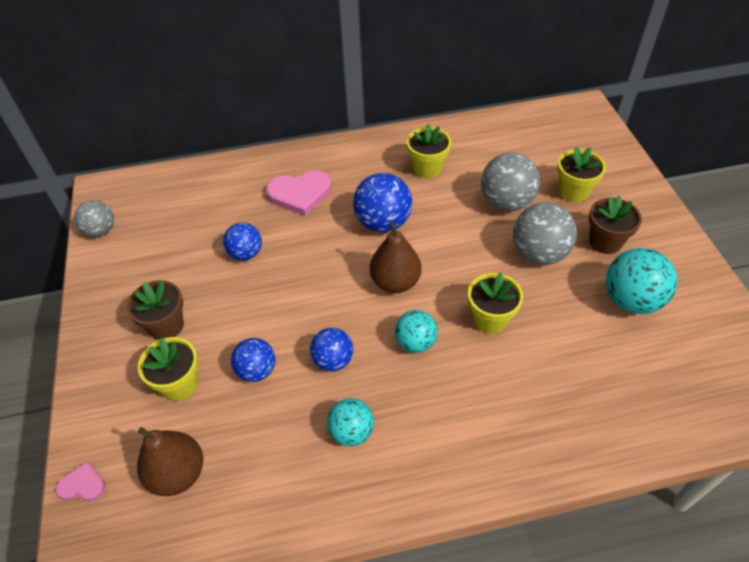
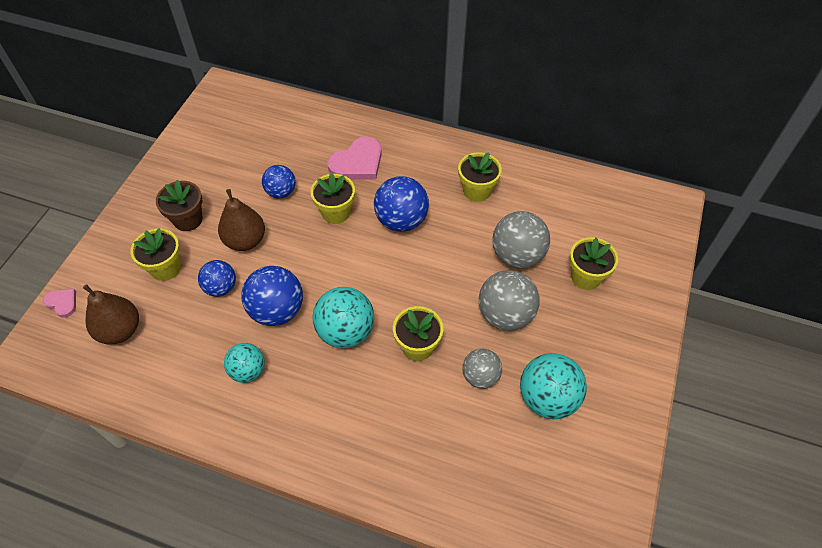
camera: 30 degrees right, 5 degrees up
(100, 230) = (198, 121): grey ball -> grey ball (480, 376)
(300, 194) = (357, 163): pink heart -> pink heart turned 60 degrees counterclockwise
(316, 245) = (336, 212): none -> yellow flower pot
(333, 360) = (277, 311): blue ball -> blue ball, size x1.59
(395, 282) = (370, 275): brown pear -> brown pear (245, 241)
(415, 342) = (346, 332): turquoise ball -> turquoise ball, size x1.59
(605, 242) = (572, 336): brown flower pot -> none

